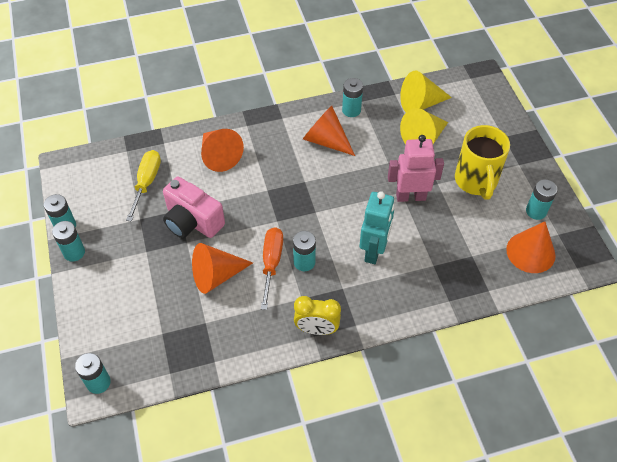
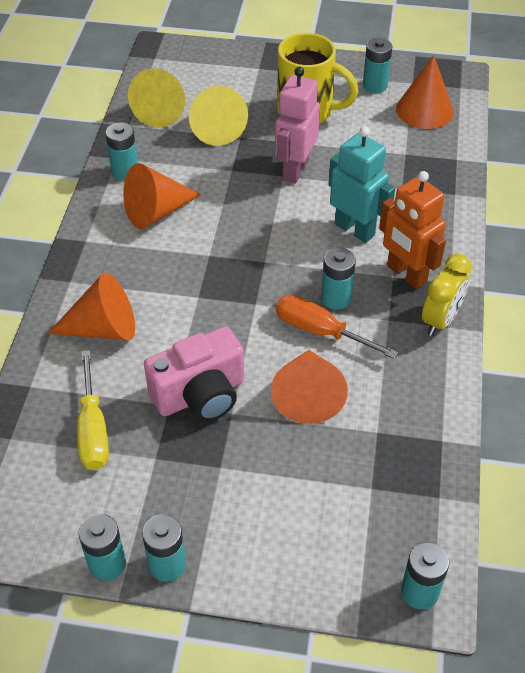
camera: 65 degrees left, 5 degrees down
(146, 183) = (93, 429): yellow screwdriver -> yellow screwdriver turned 135 degrees counterclockwise
(348, 295) = (406, 274): none -> orange robot

